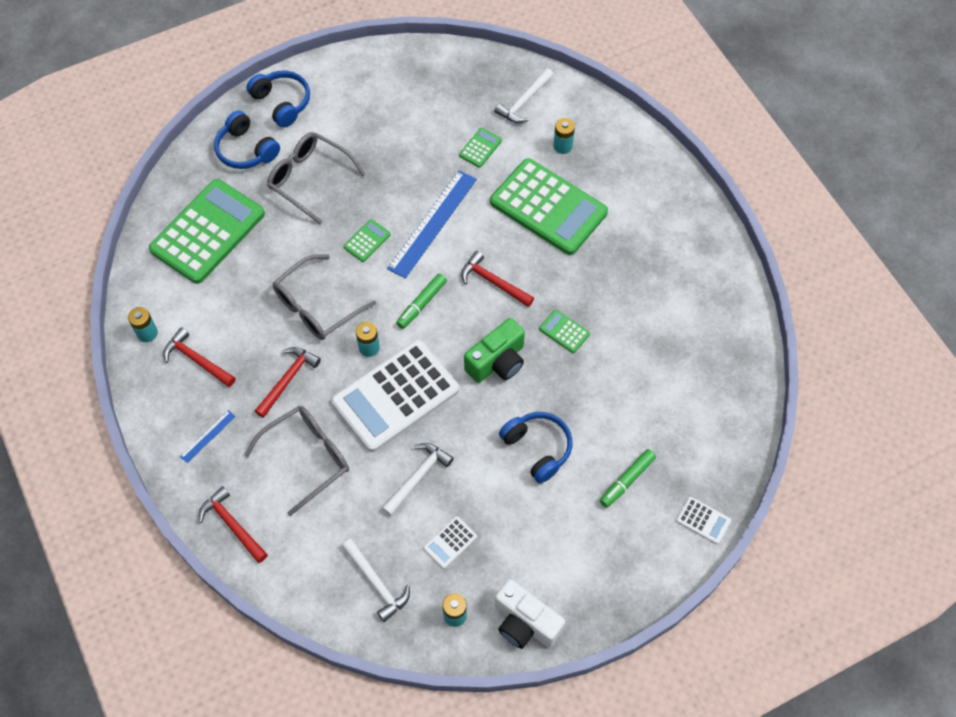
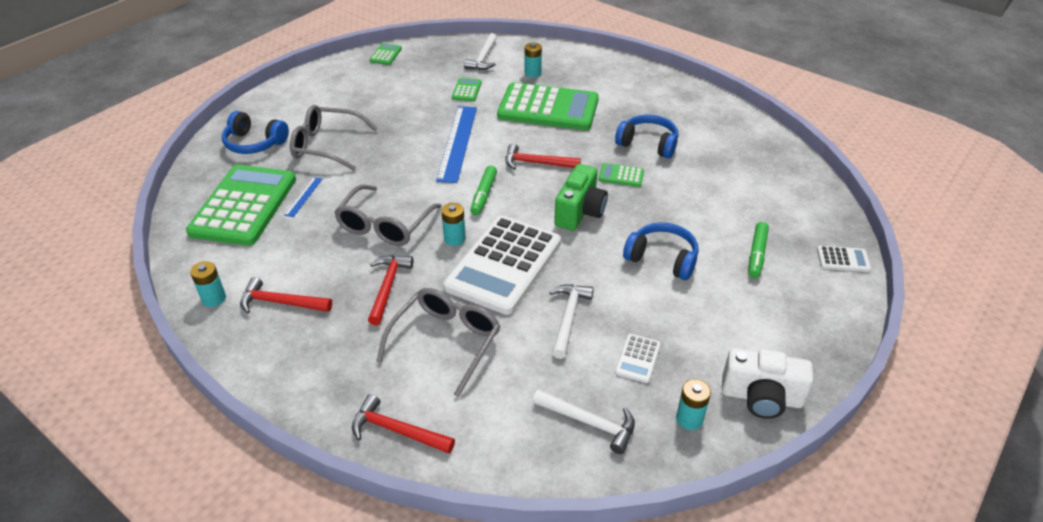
camera: 25 degrees left, 20 degrees down
(208, 436) = (326, 361): blue ruler -> blue ruler (304, 197)
(282, 103) = (273, 107): blue headphones -> blue headphones (648, 144)
(367, 241) = (405, 169): green calculator -> green calculator (385, 55)

